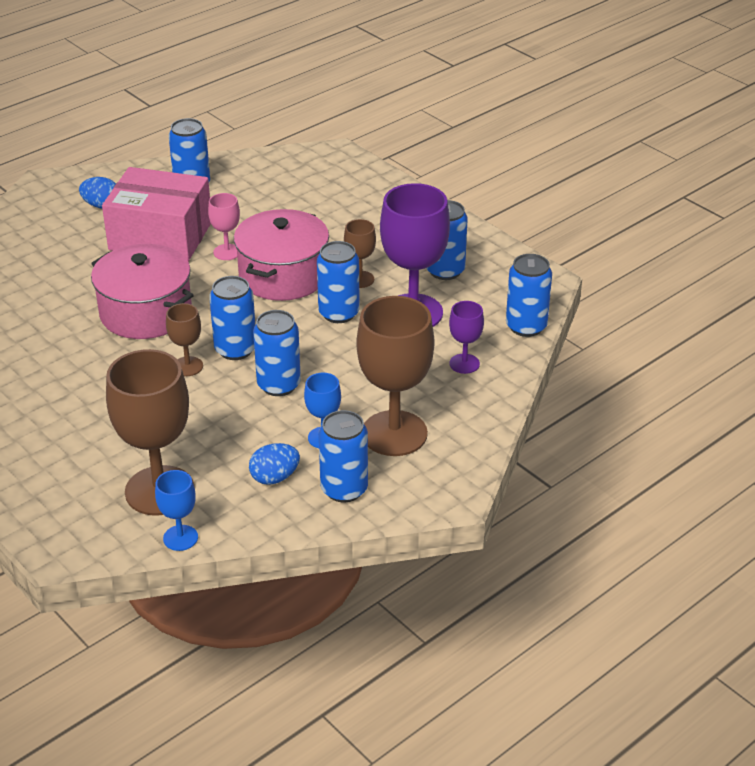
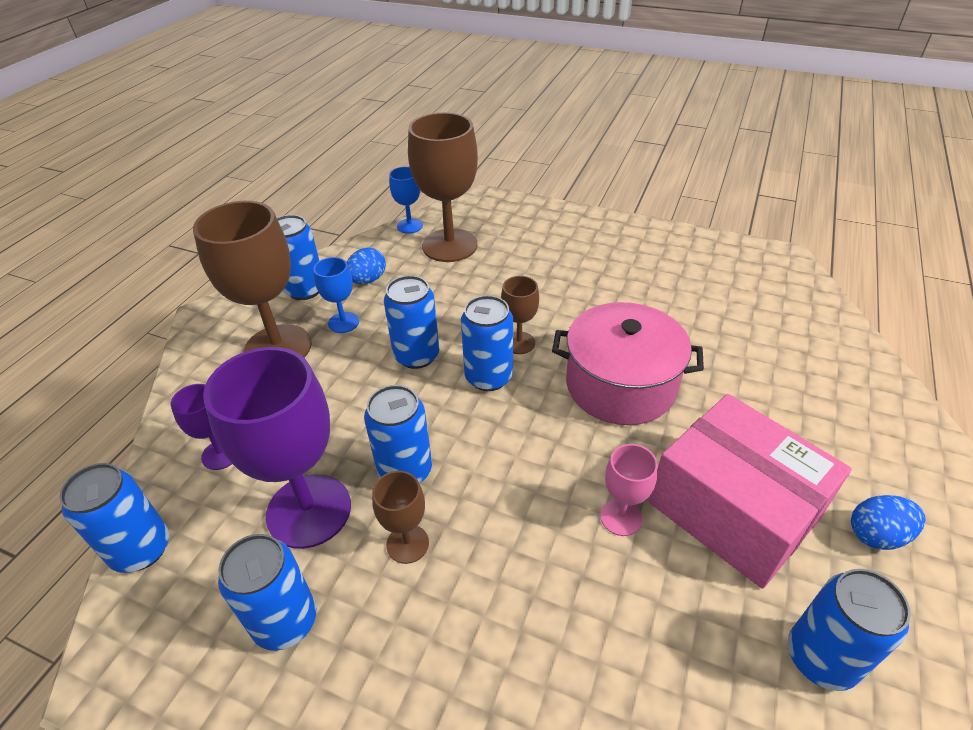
camera: 155 degrees right, 5 degrees up
(160, 236) = (733, 509): pink box -> pink box turned 60 degrees clockwise
(283, 276) = (514, 505): pink pot -> none

